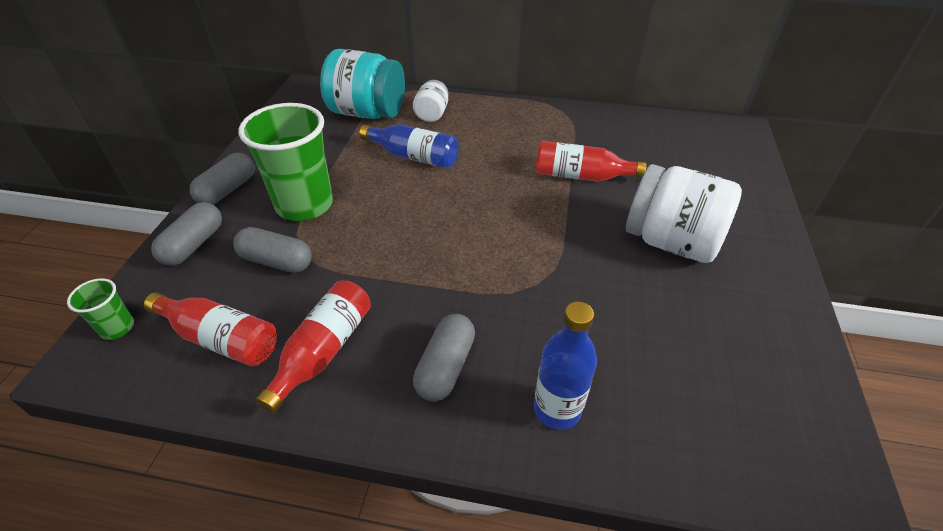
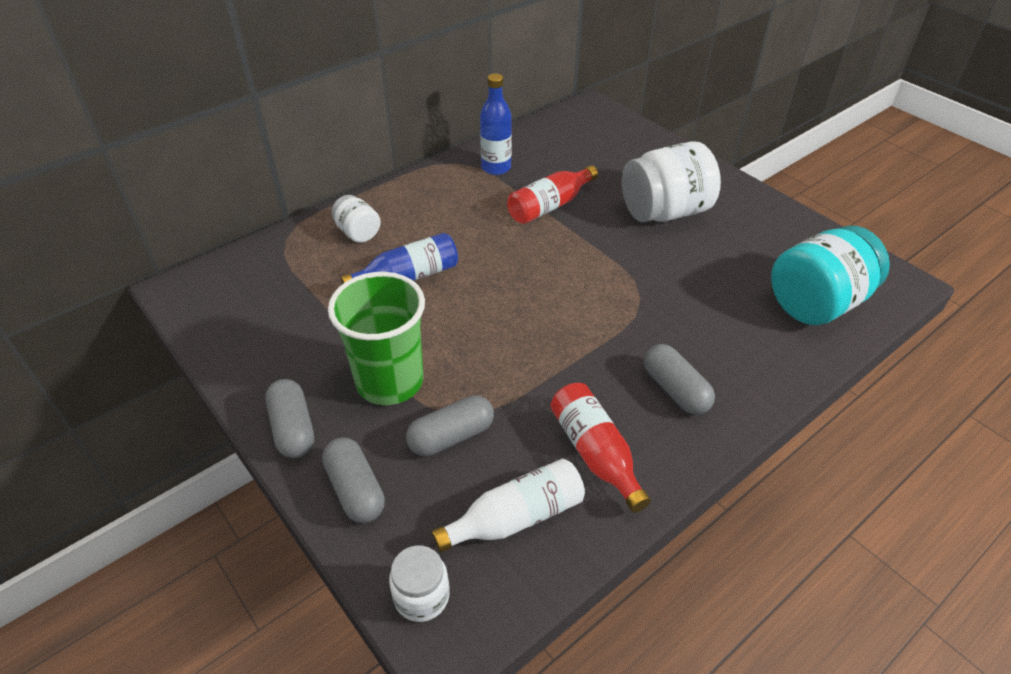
camera: 50 degrees left, 0 degrees up
(117, 328) = (421, 596): green cup -> white jar
(220, 339) = (516, 518): red bottle -> white bottle
(367, 113) = (295, 270): turquoise jar -> turquoise jar (817, 303)
(557, 409) = (758, 355): blue bottle -> blue bottle (496, 168)

